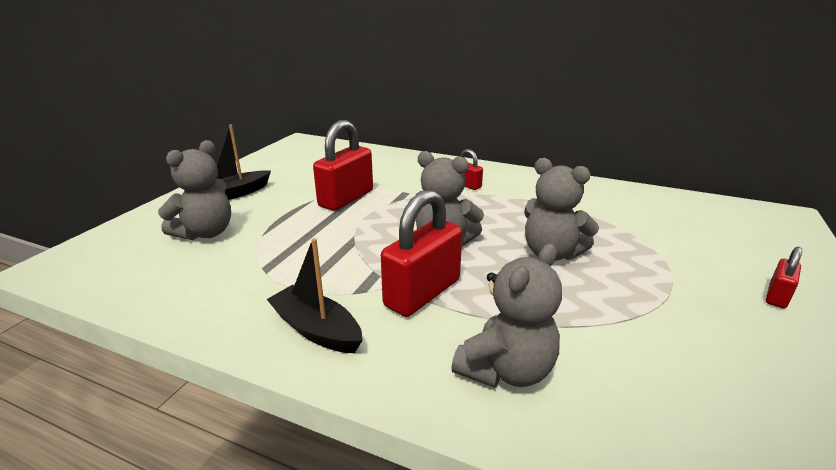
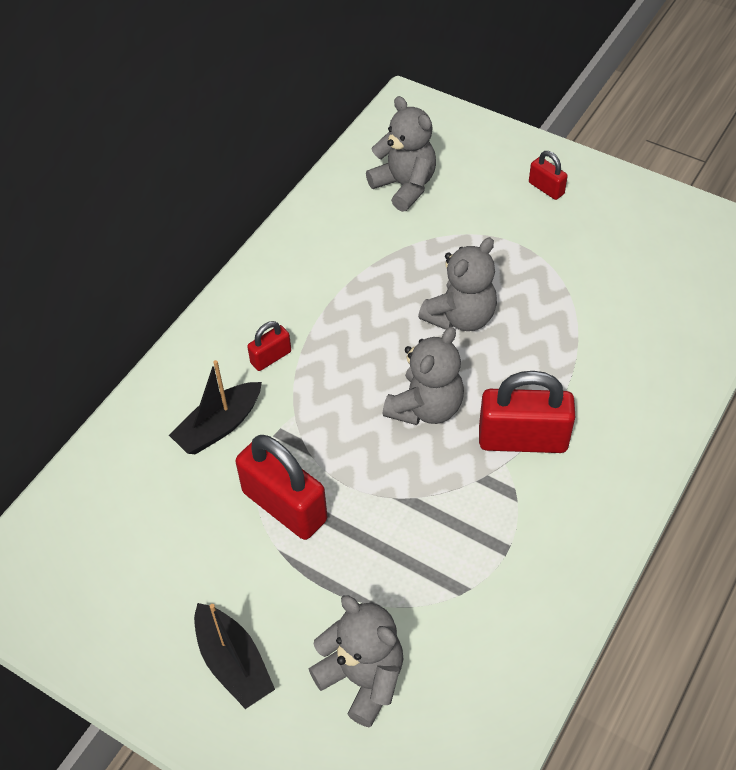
camera: 80 degrees left, 25 degrees up
(316, 329) = (575, 531): black boat -> black boat (219, 426)
(422, 293) = (522, 439): red padlock -> red padlock turned 45 degrees counterclockwise
(506, 370) = (630, 395): grey teddy bear -> grey teddy bear (404, 186)

